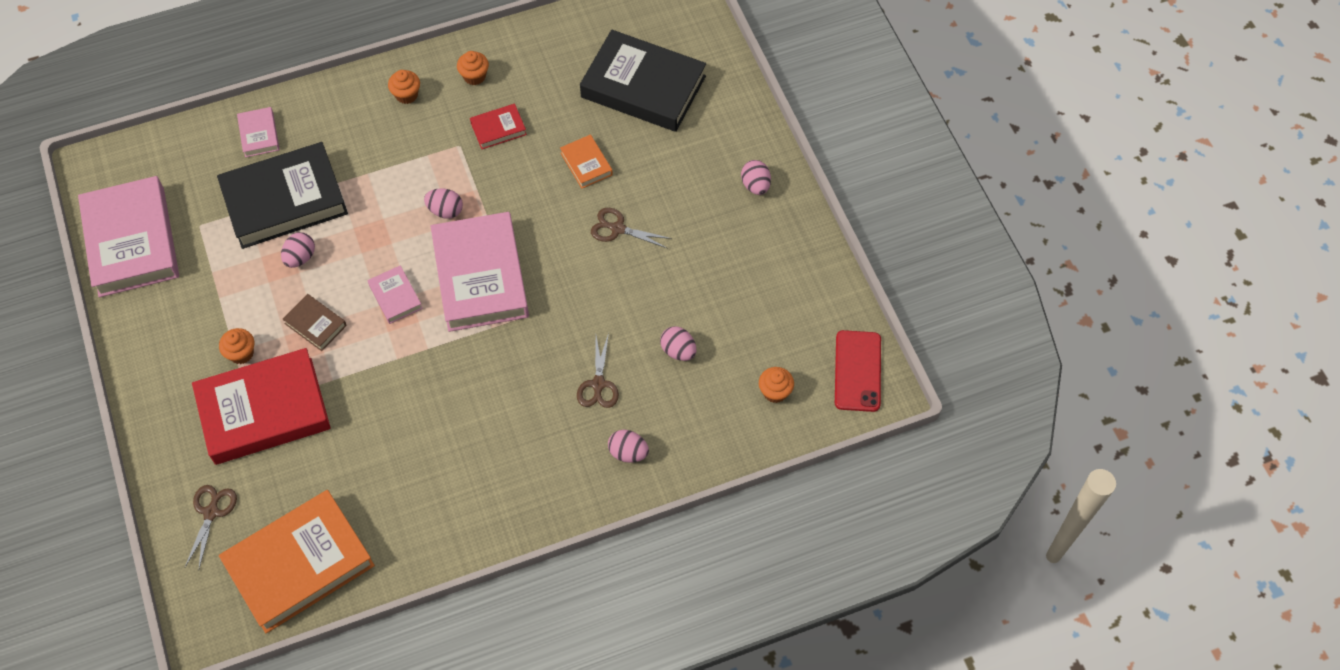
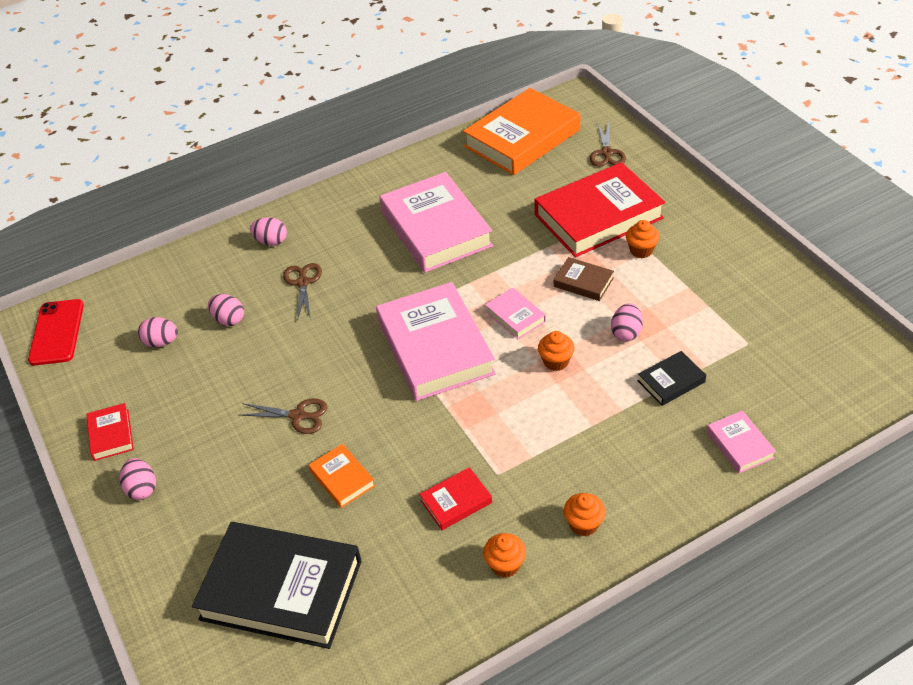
camera: 175 degrees right, 15 degrees down
(131, 241) = (807, 317): pink book -> pink book (436, 229)
(285, 200) = (671, 381): black book -> black book, size x0.45
(445, 211) = (491, 401): pink egg -> pink egg (161, 342)
(775, 392) = (138, 304): orange cupcake -> orange cupcake (556, 361)
(787, 241) = (111, 435): none -> red book

